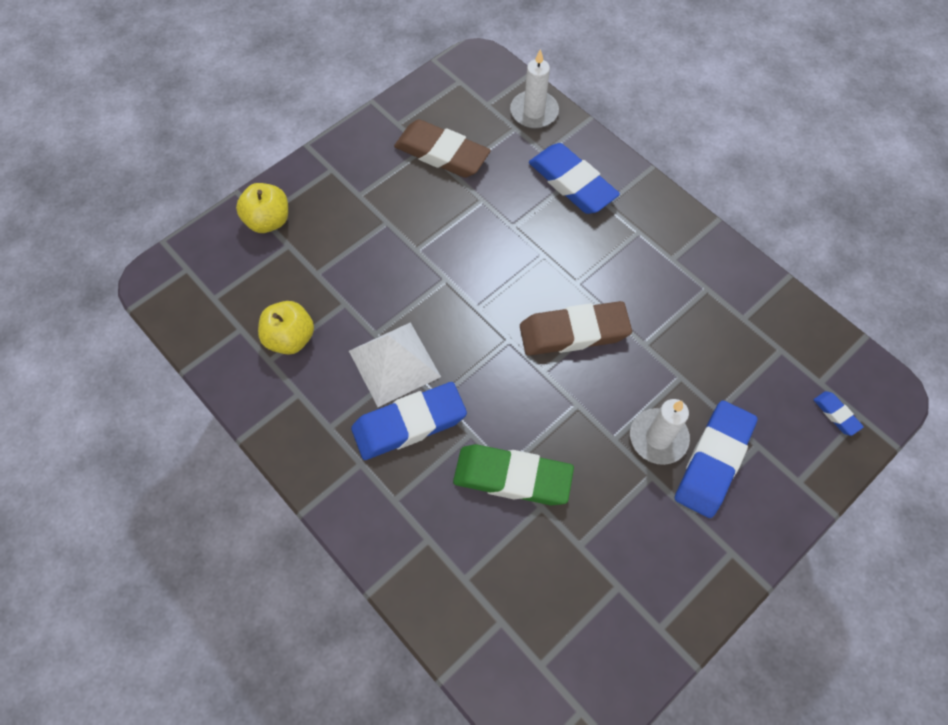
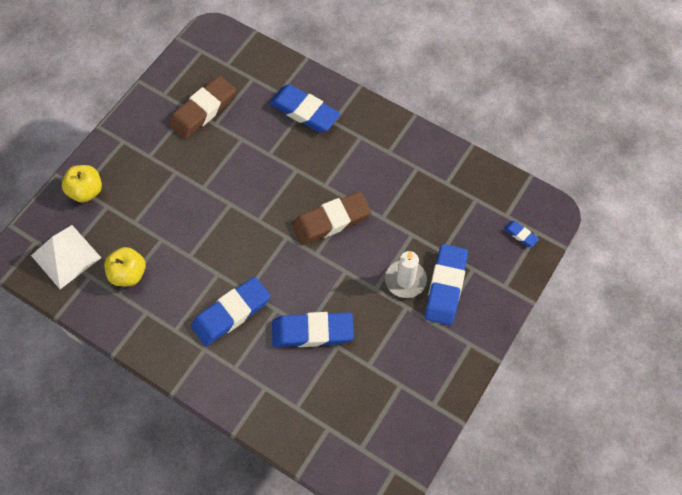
camera: 15 degrees left, 0 degrees up
(394, 363) = (209, 274): white pyramid -> white pyramid (66, 256)
(442, 153) = (203, 110): brown eraser -> brown eraser turned 60 degrees counterclockwise
(512, 477) = (312, 332): green eraser -> blue eraser
(534, 112) = (263, 63): white candle -> none

